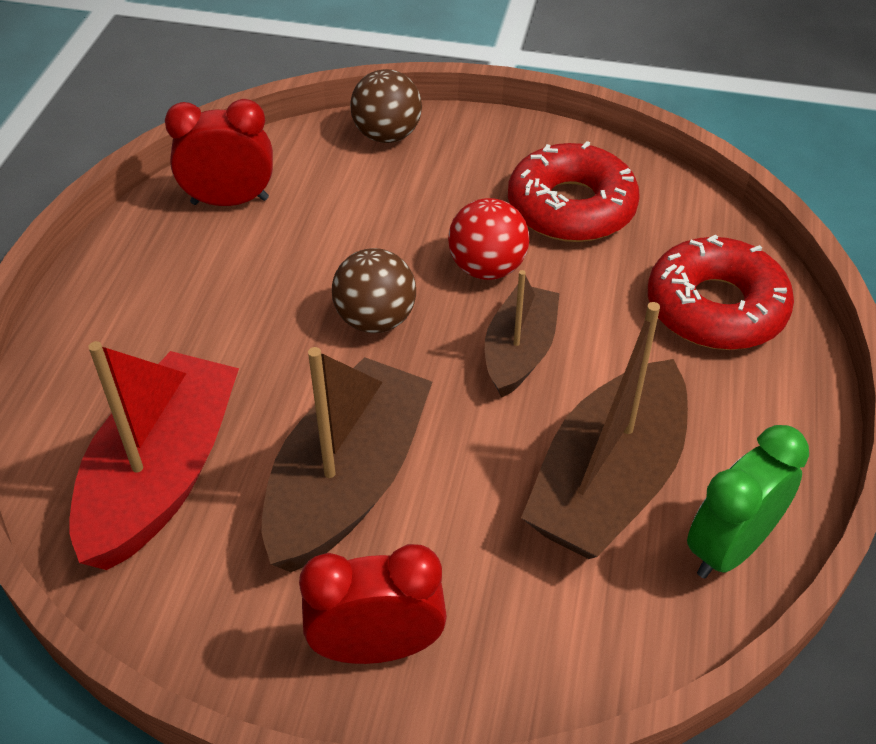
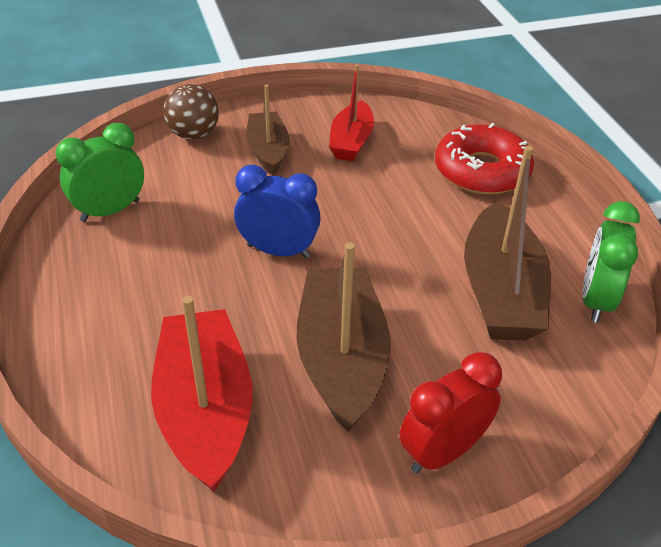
camera: 30 degrees left, 5 degrees down
(230, 201) = (110, 211): red clock -> green clock
(375, 320) = (278, 251): brown ball -> blue clock
(487, 268) = (327, 194): red ball -> none
(519, 352) = (387, 237): brown boat -> brown boat (268, 151)
(571, 207) = (351, 141): red donut -> red boat

